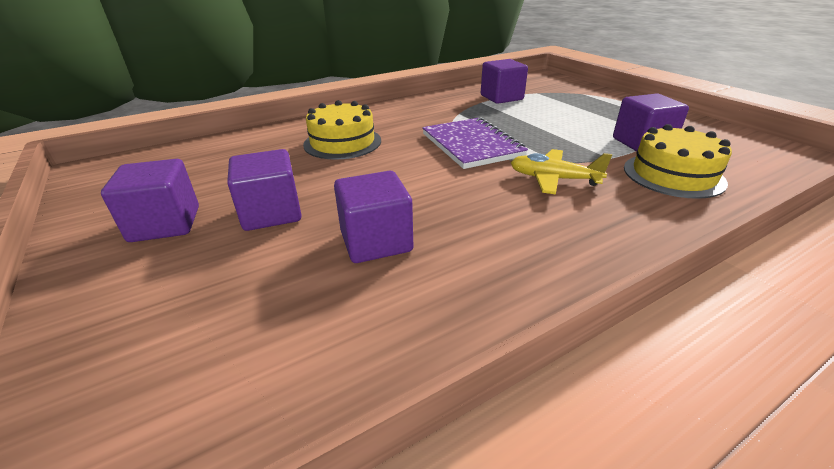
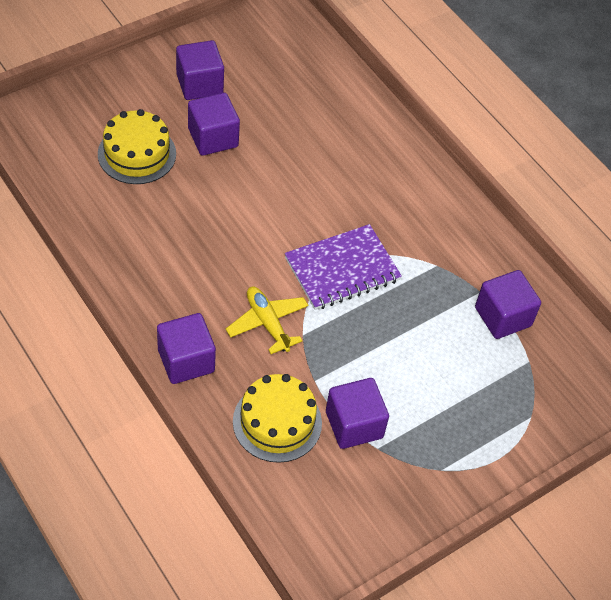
camera: 80 degrees right, 20 degrees up
(342, 142) = (344, 165): yellow cake -> yellow cake (137, 154)
(376, 241) = (175, 201): purple cube -> purple cube (186, 360)
(553, 179) = (267, 323): yellow plane -> yellow plane turned 45 degrees counterclockwise

